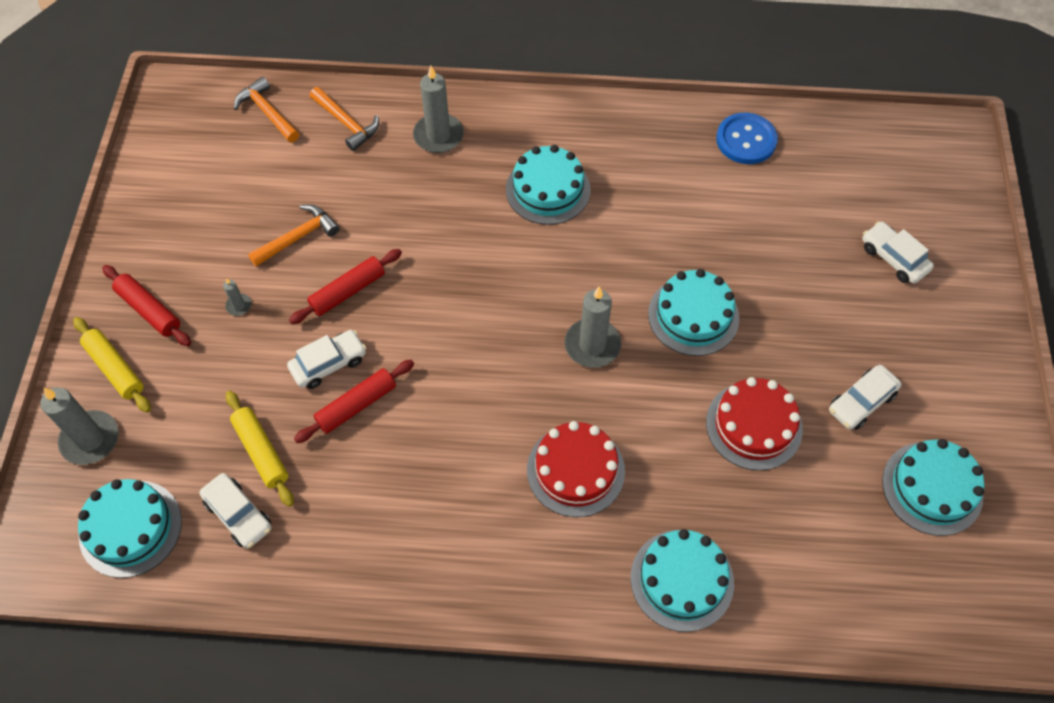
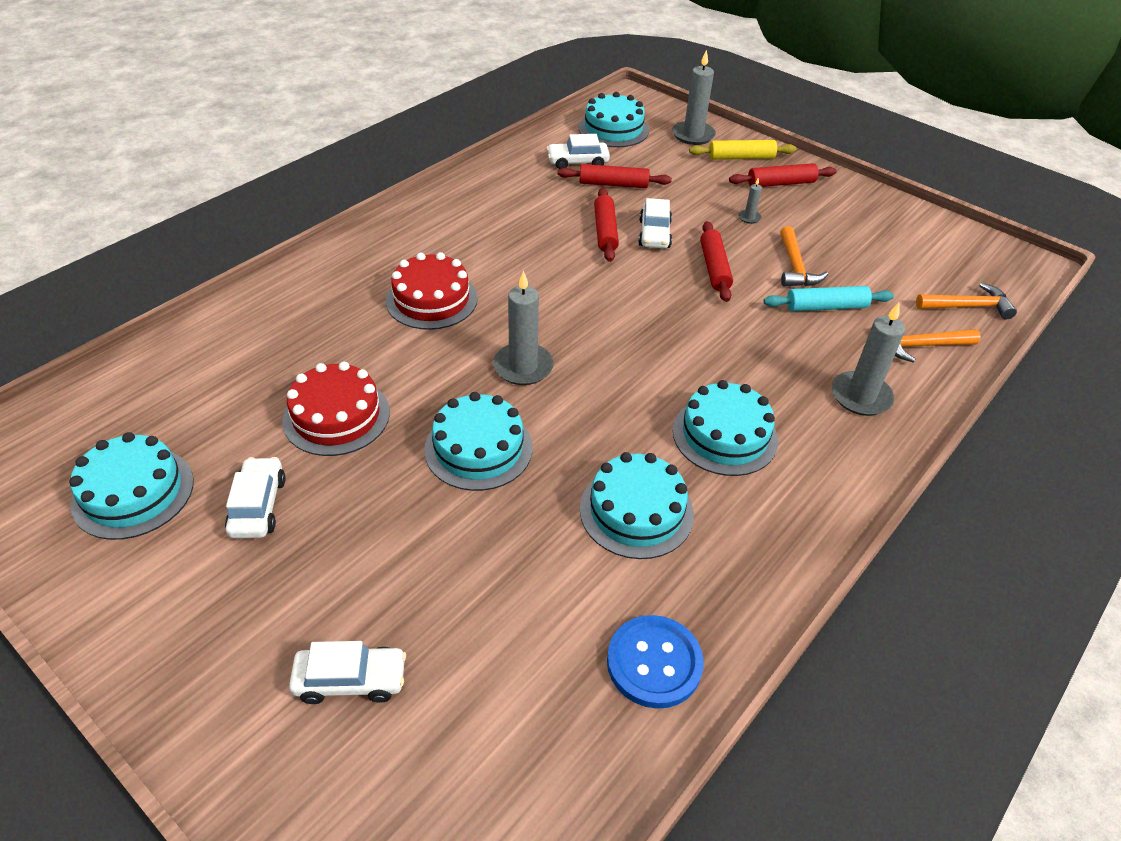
camera: 125 degrees right, 15 degrees down
(261, 451) = (613, 184): yellow rolling pin -> red rolling pin
(342, 195) = (826, 307): none -> turquoise rolling pin
(682, 580) = (291, 303): turquoise cake -> turquoise cake (636, 511)

